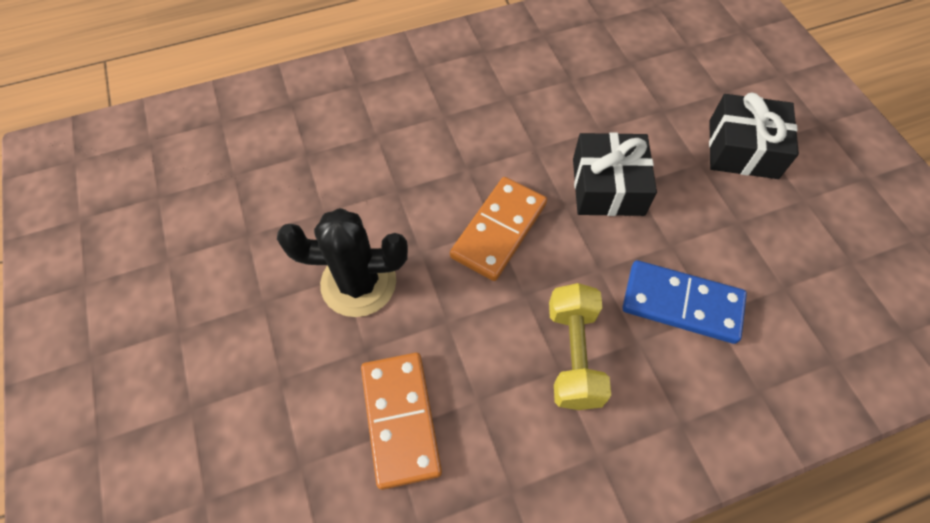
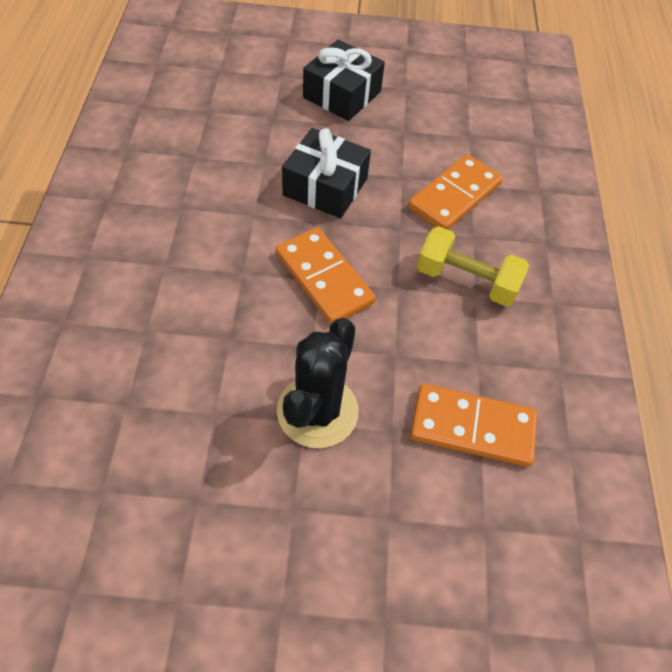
camera: 70 degrees left, 5 degrees down
(681, 303) = (454, 196): blue domino -> orange domino

